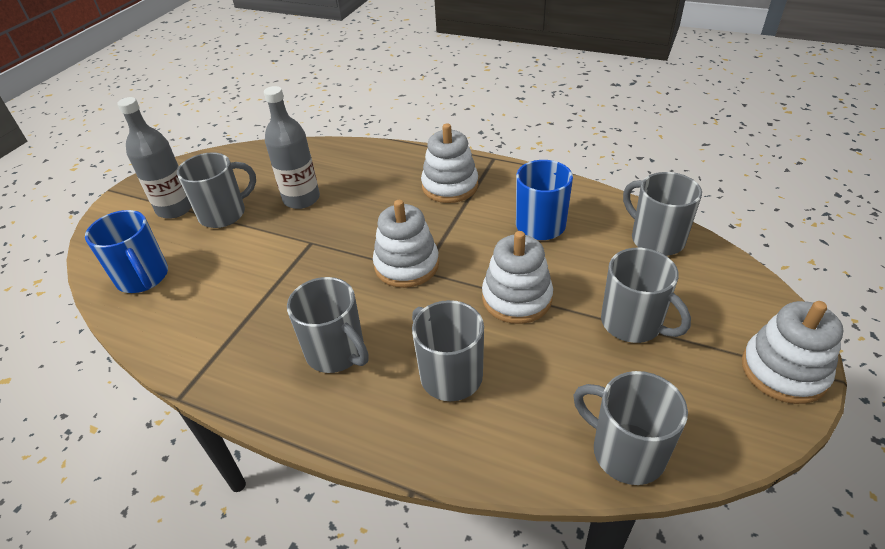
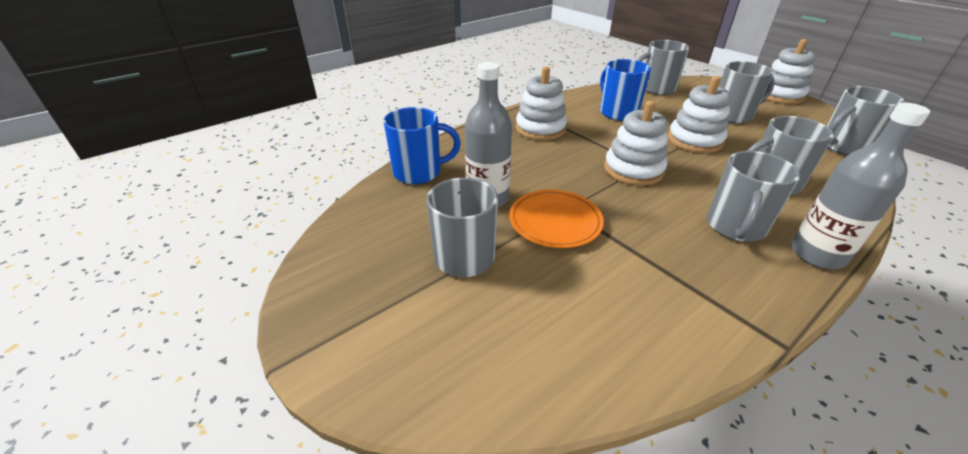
camera: 65 degrees left, 5 degrees down
(143, 278) = (547, 352): blue mug -> blue mug (419, 172)
(175, 208) = (410, 297): grey bottle -> grey bottle (817, 254)
(287, 241) = (555, 221): none -> orange plate
(336, 352) = (735, 227): grey mug -> grey mug turned 135 degrees clockwise

